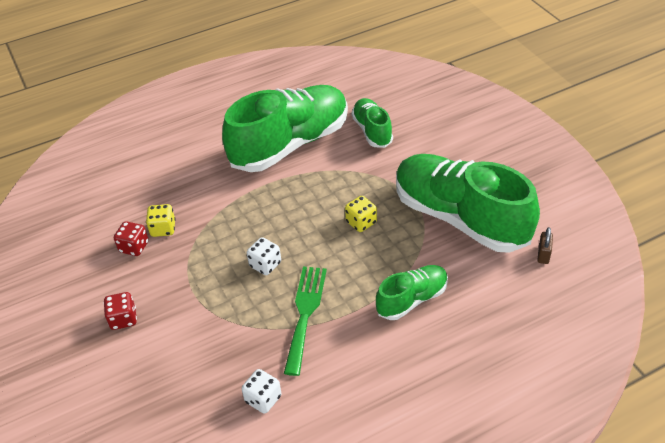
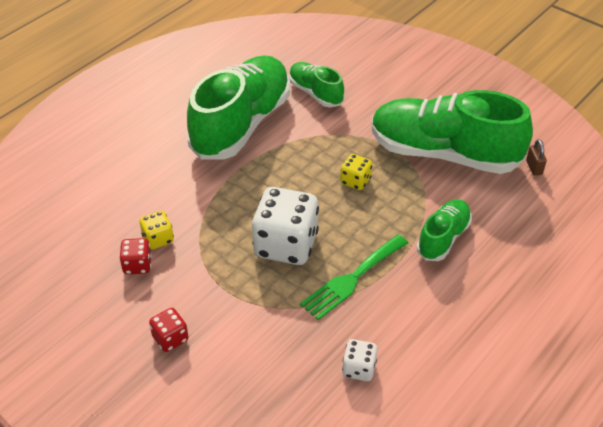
camera: 25 degrees left, 0 degrees up
(265, 265) = (286, 245): white dice -> white dice, size x2.07
(305, 313) = (352, 279): green fork -> green fork turned 120 degrees counterclockwise

